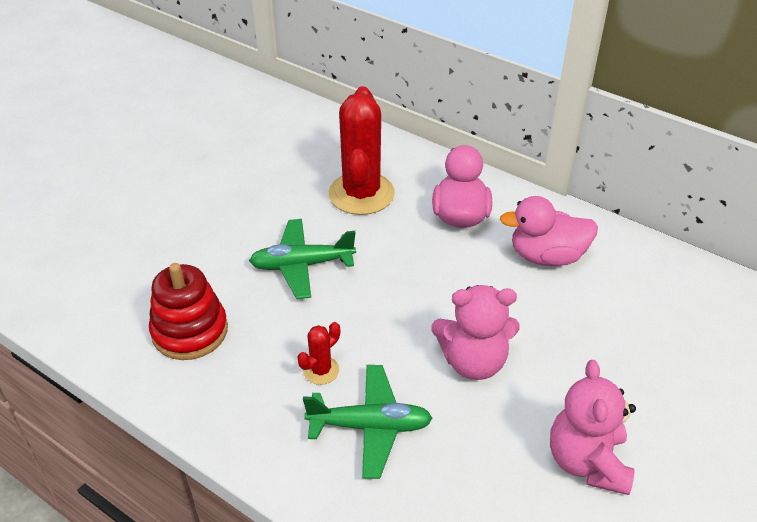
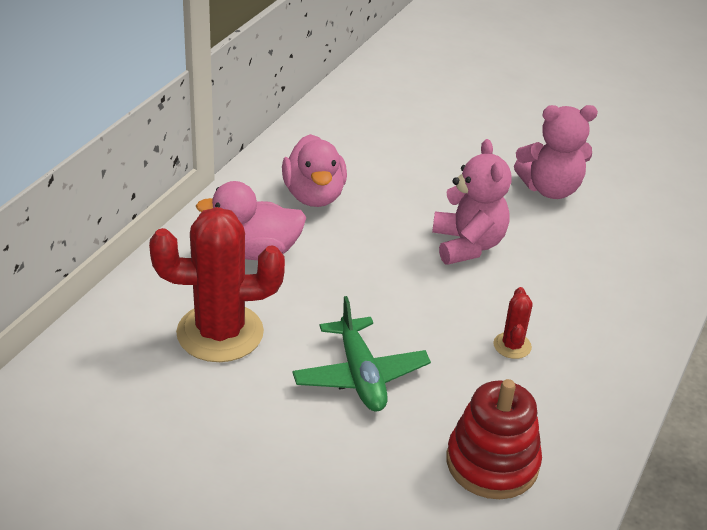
camera: 100 degrees left, 5 degrees down
(321, 370) = (512, 346): red cactus -> red cactus turned 60 degrees clockwise
(370, 426) = (565, 307): green plane -> none

